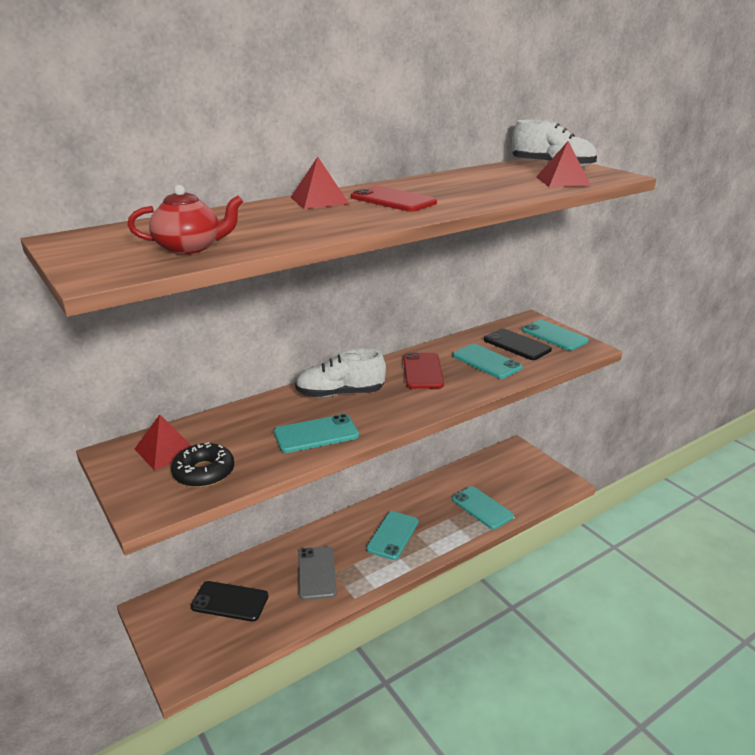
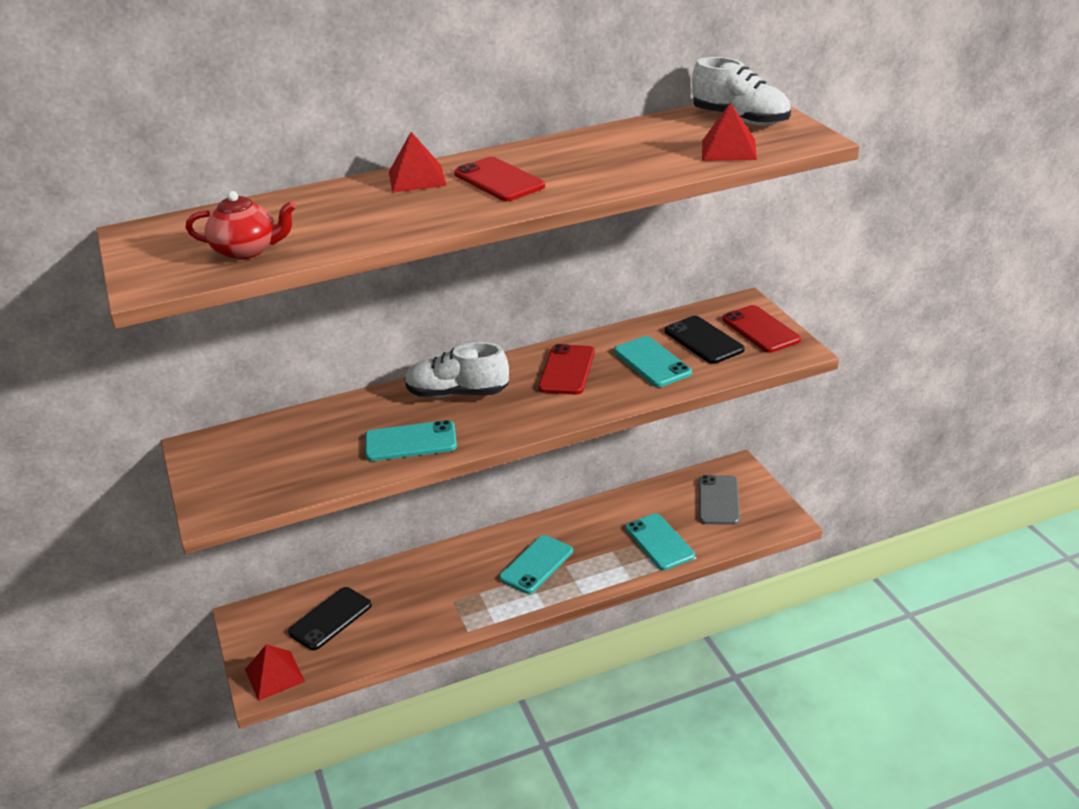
camera: 15 degrees right, 5 degrees up
(166, 450) = (248, 447): red pyramid -> red pyramid (274, 675)
(204, 473) = (279, 476): black donut -> none
(230, 601) = (330, 618): black phone -> black phone turned 75 degrees counterclockwise
(317, 573) = (434, 598): grey phone -> grey phone (718, 500)
(554, 335) = (760, 329): turquoise phone -> red phone

